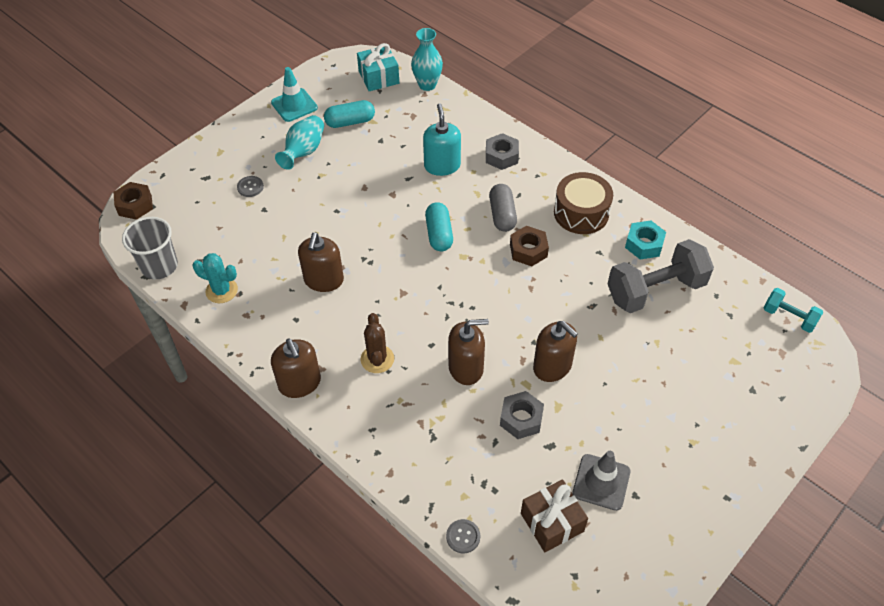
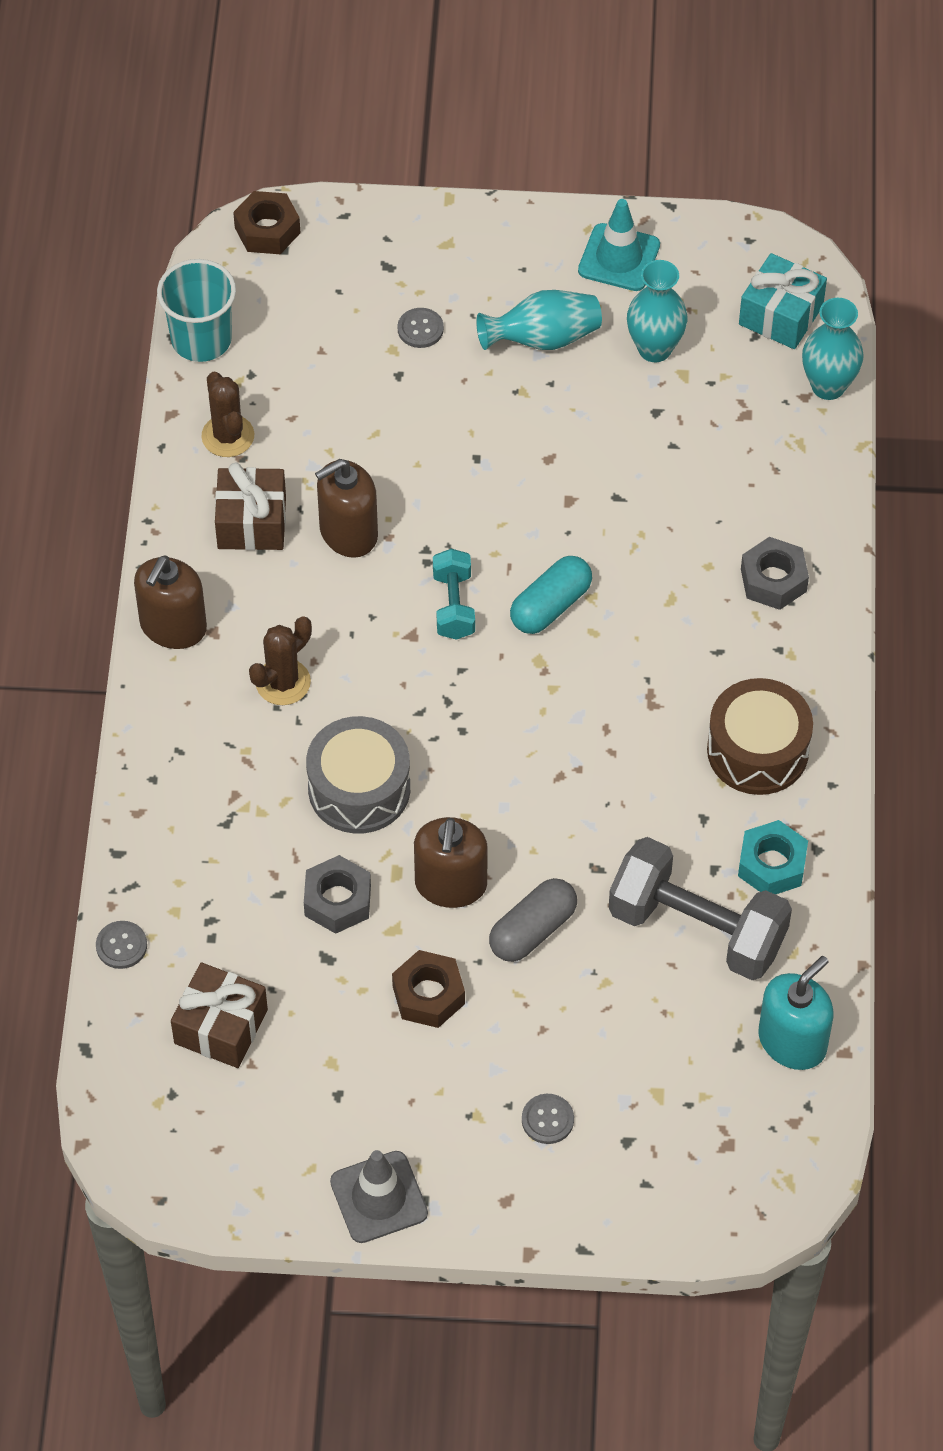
camera: 50 degrees right, 5 degrees up
(159, 266) = (201, 339): grey cup -> turquoise cup
(221, 290) = (228, 436): turquoise cactus -> brown cactus
(277, 313) = (251, 522): none -> brown gift
(350, 122) = (654, 349): turquoise capsule -> turquoise vase
(442, 166) = (681, 520): turquoise soap dispenser -> turquoise soap dispenser (792, 1041)
(466, 368) = (359, 788): brown soap dispenser -> grey drum
(502, 215) = (659, 657): grey capsule -> grey capsule (532, 930)
(528, 250) = (623, 730): brown nut -> brown nut (428, 995)
(601, 482) = (323, 1046): grey traffic cone -> grey traffic cone (379, 1197)
(717, 414) = (547, 1120): none -> grey button
(789, 317) = (803, 1121): turquoise dumbbell -> turquoise dumbbell (454, 605)

